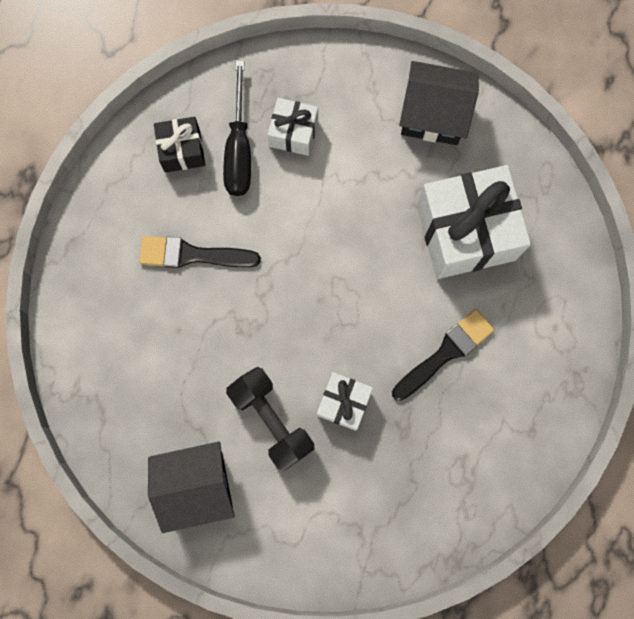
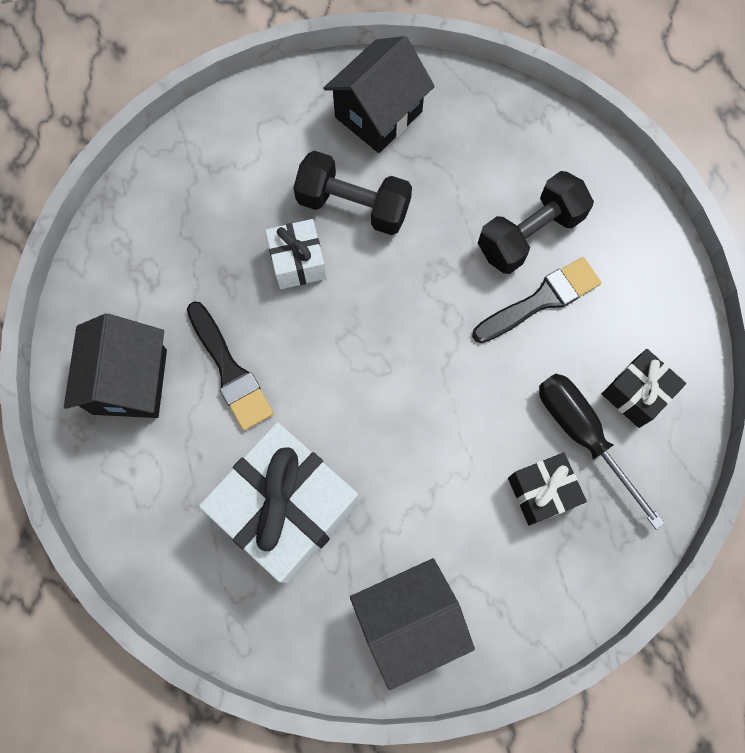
camera: 145 degrees right, 5 degrees down
(161, 307) = (529, 234): none -> black dumbbell
(293, 133) = (541, 491): white gift -> black gift
(445, 353) = (230, 371): black brush -> black brush turned 45 degrees counterclockwise
(521, 393) = (130, 381): none -> black house

